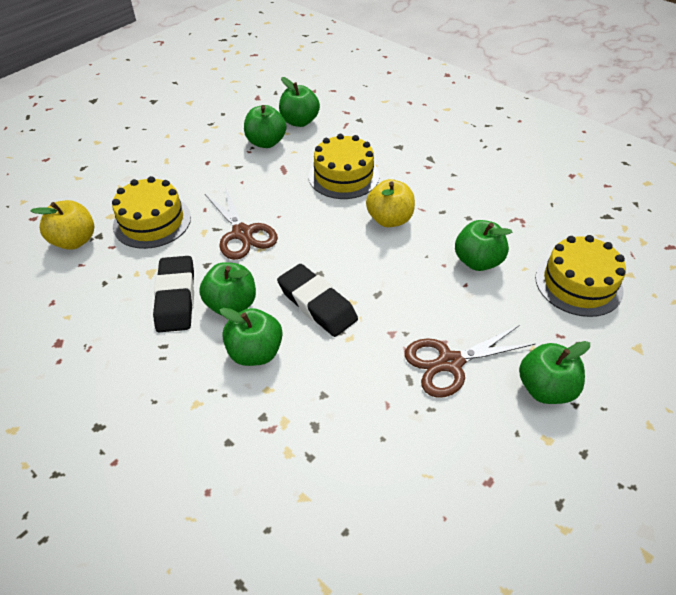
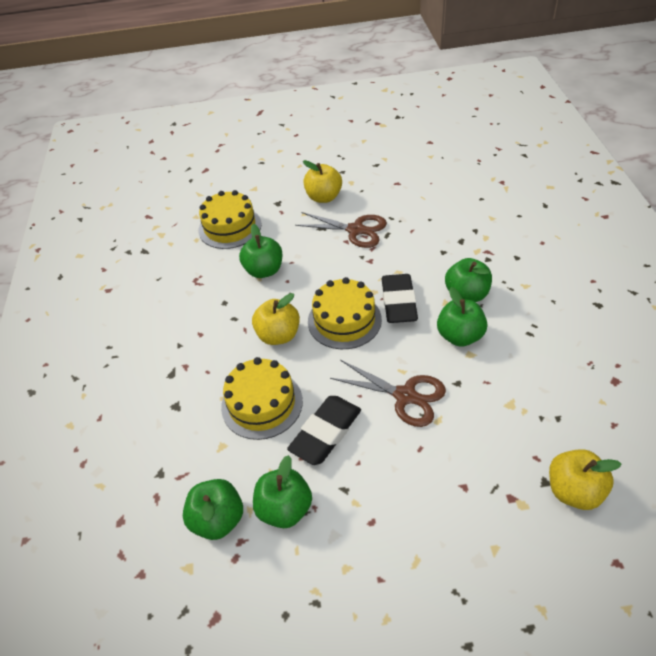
camera: 135 degrees left, 0 degrees up
(152, 221) = (481, 466): yellow cake -> yellow cake (344, 320)
(176, 298) = (500, 366): black eraser -> black eraser (325, 433)
(242, 233) = (405, 396): brown scissors -> brown scissors turned 105 degrees clockwise
(545, 388) = (324, 197): green apple -> yellow apple

